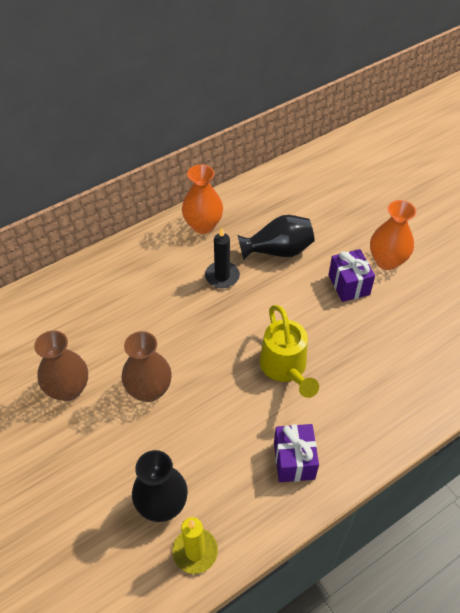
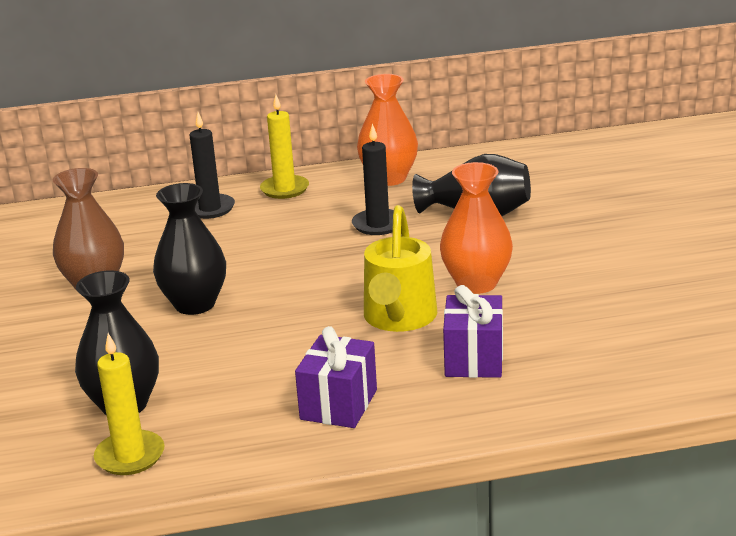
camera: 25 degrees right, 25 degrees down
(100, 286) = (210, 209): none -> black candle
(140, 252) = (284, 189): none -> yellow candle
(149, 390) = (195, 304): brown vase -> black vase
(349, 285) = (559, 260): purple gift -> purple gift (474, 359)
(387, 261) = (638, 247): orange vase -> orange vase (476, 283)

